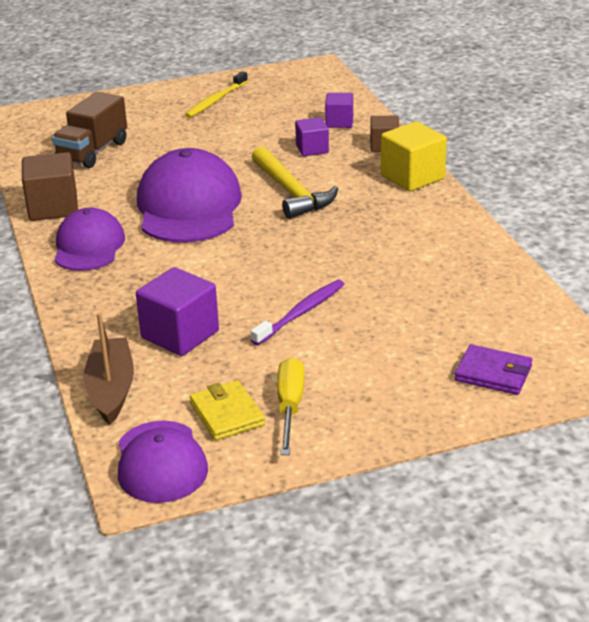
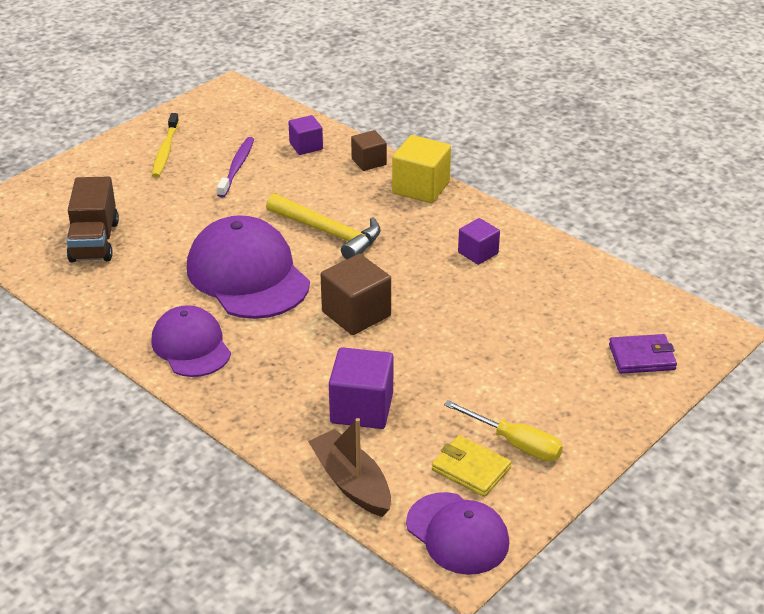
camera: 30 degrees left, 5 degrees up
(53, 207) = (114, 315): brown cube -> brown cube (356, 314)
(290, 407) = (515, 443): yellow screwdriver -> yellow screwdriver turned 150 degrees clockwise
(301, 312) = (445, 352): purple toothbrush -> purple toothbrush (237, 167)
(312, 149) = (307, 182): purple cube -> purple cube (478, 253)

